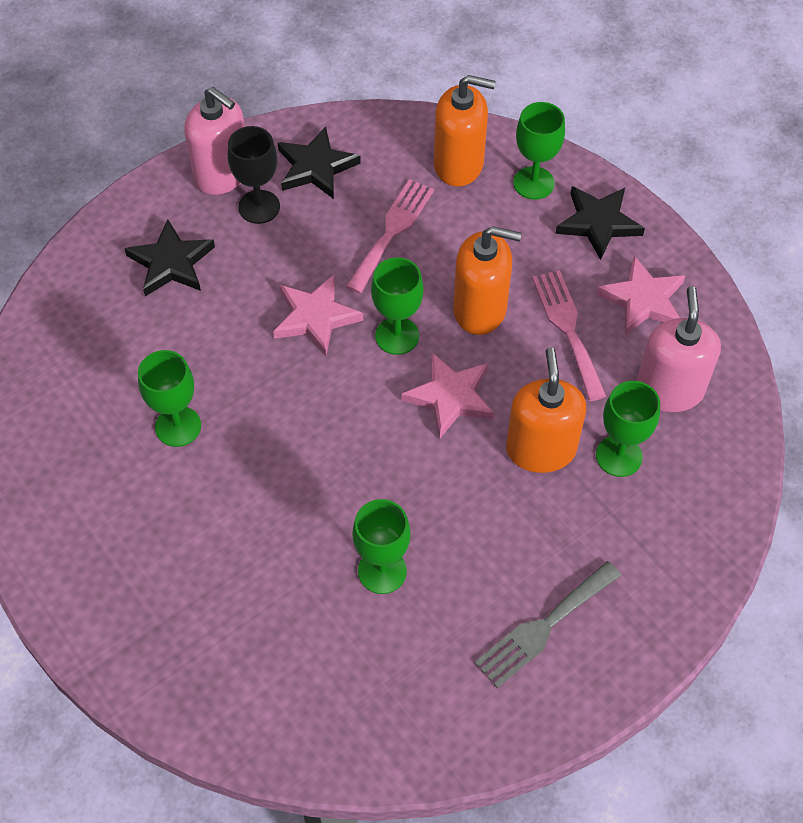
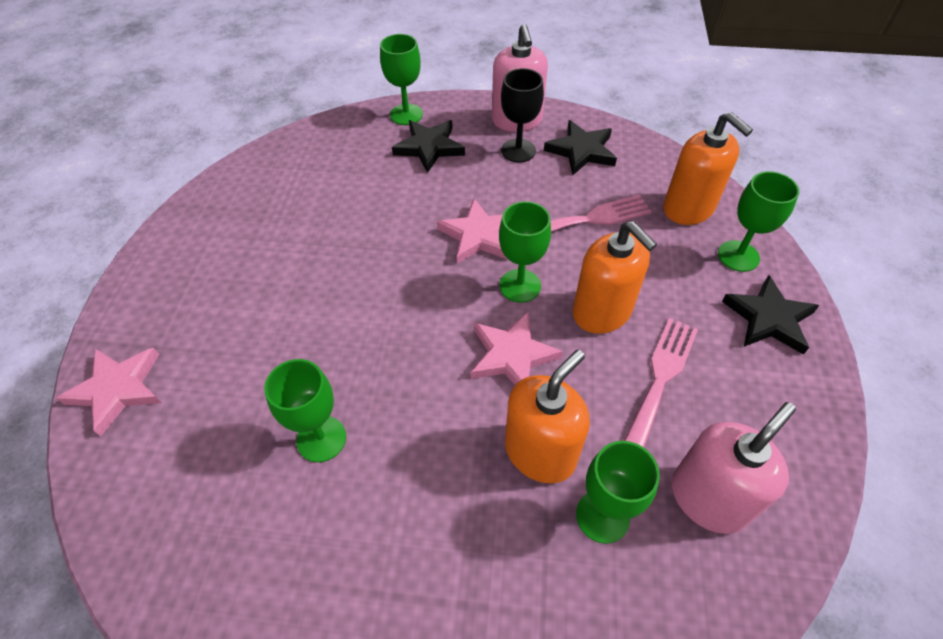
camera: 45 degrees right, 5 degrees down
(178, 426) = (319, 238): green goblet -> green goblet (406, 114)
(543, 627) = (381, 606): grey fork -> none
(643, 300) = (754, 404): pink star -> pink star (117, 389)

